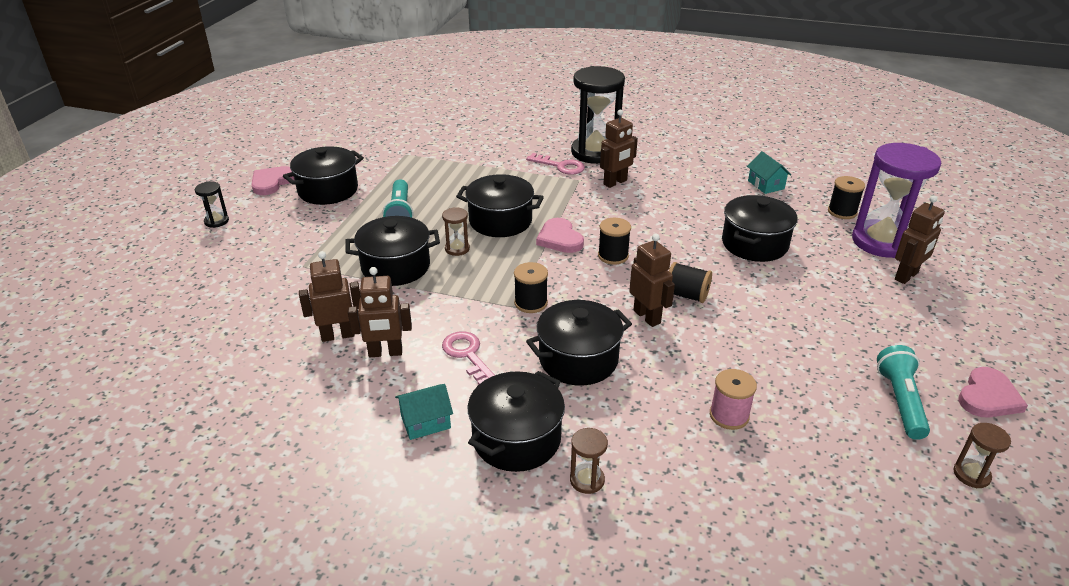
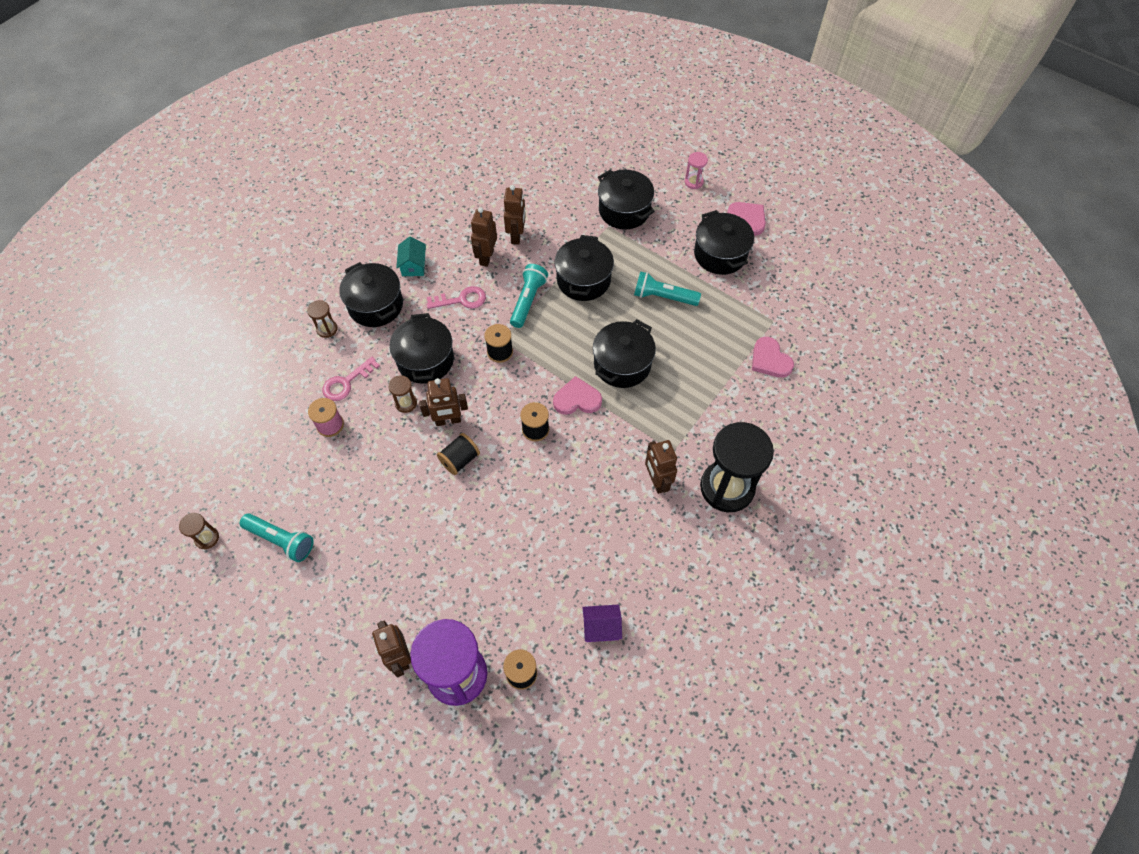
camera: 110 degrees right, 25 degrees up
(216, 221) = (693, 182): black hourglass -> pink hourglass
(444, 300) = (528, 300): none -> turquoise flashlight
(457, 249) = (592, 323): brown hourglass -> brown hourglass (406, 403)
(560, 166) = (707, 444): pink key -> pink key (346, 382)
(754, 244) = (504, 552): black pot -> black pot (624, 210)
(766, 185) = (601, 627): turquoise house -> purple house
(988, 397) = (250, 605): pink heart -> pink heart (770, 360)

